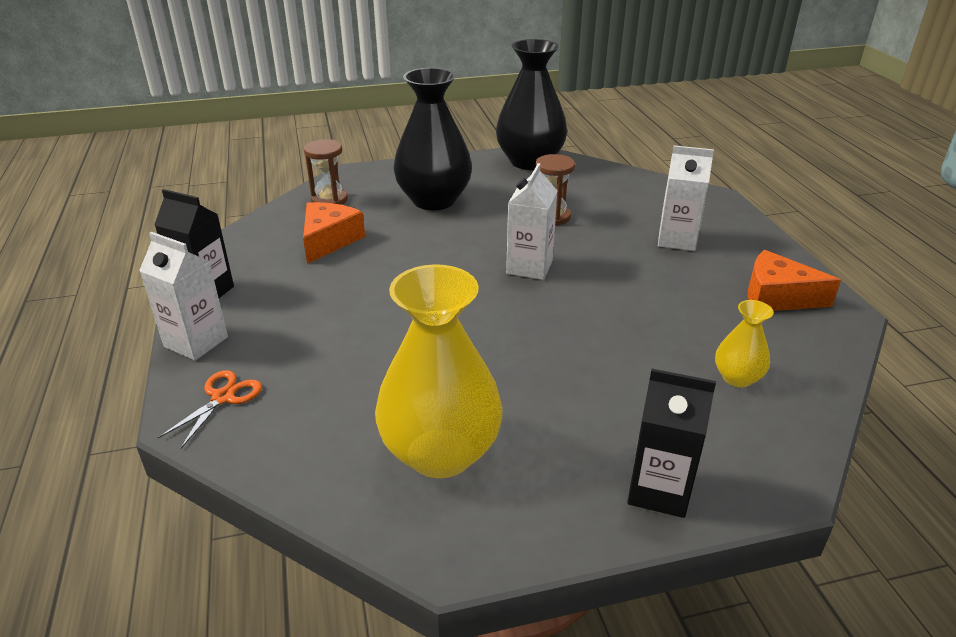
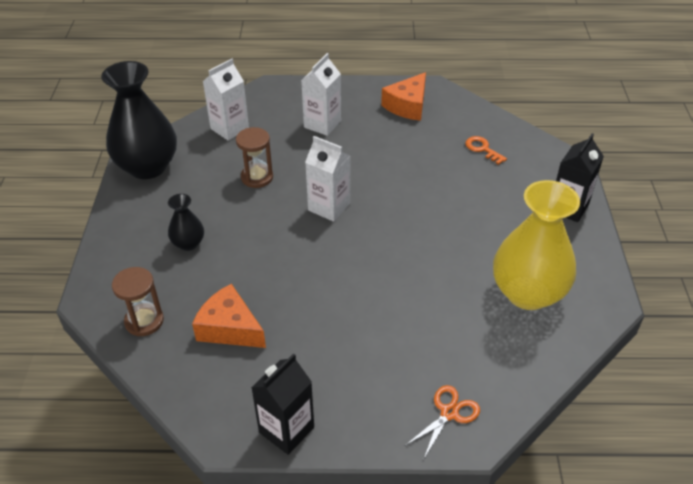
camera: 75 degrees left, 10 degrees up
(196, 342) = (368, 434): white carton -> white carton (229, 128)
(223, 397) = (449, 413): orange scissors -> orange scissors turned 90 degrees clockwise
(434, 200) = (188, 243): black vase -> black vase, size x0.48
(737, 378) = (482, 149): yellow vase -> orange key

